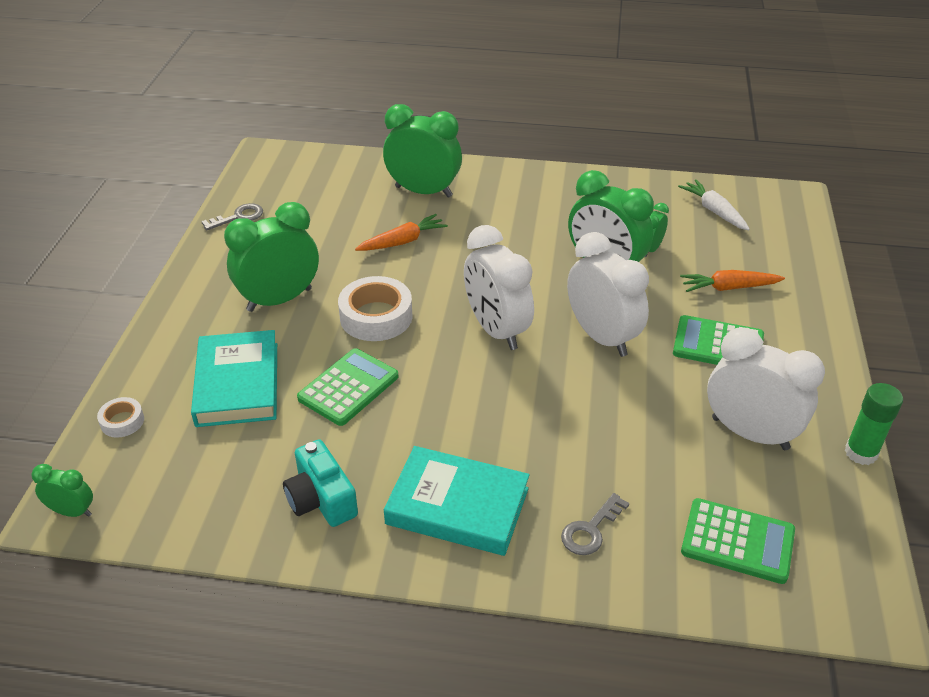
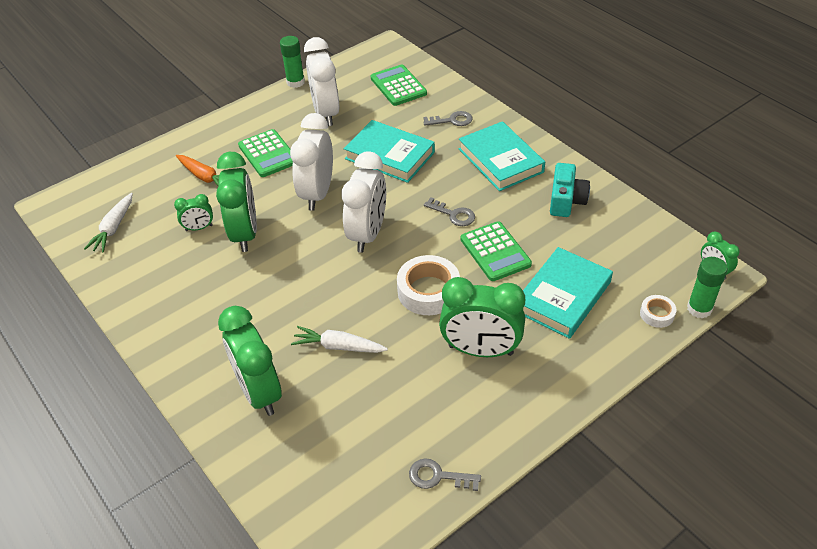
camera: 135 degrees left, 5 degrees up
(74, 454) = (699, 309): none -> green glue stick
(348, 387) = (495, 252): green calculator -> green calculator turned 105 degrees counterclockwise
(402, 241) = (339, 346): orange carrot -> white carrot
(436, 400) = (453, 214): none -> grey key
(594, 425) = (389, 155): none -> turquoise book

